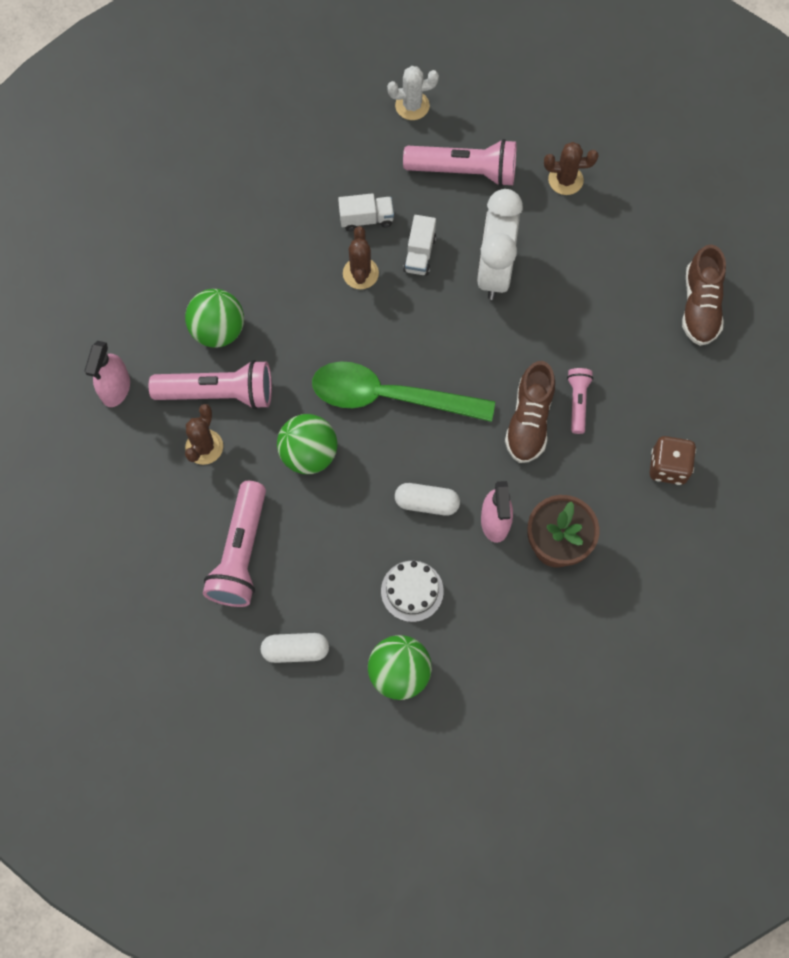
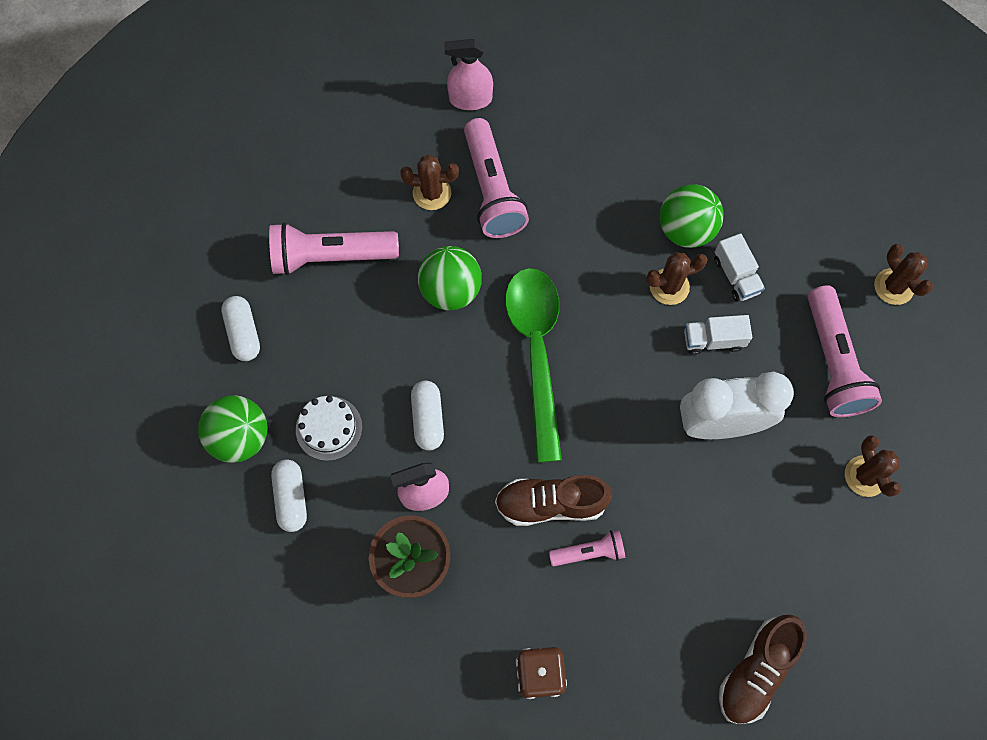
camera: 75 degrees right, 0 degrees up
(218, 330) = (559, 170): green ball -> green ball (685, 230)
(412, 106) = (893, 286): white cactus -> brown cactus
(469, 638) = (291, 498): none -> white capsule
(700, 306) = (756, 671): brown shoe -> brown shoe turned 45 degrees counterclockwise

